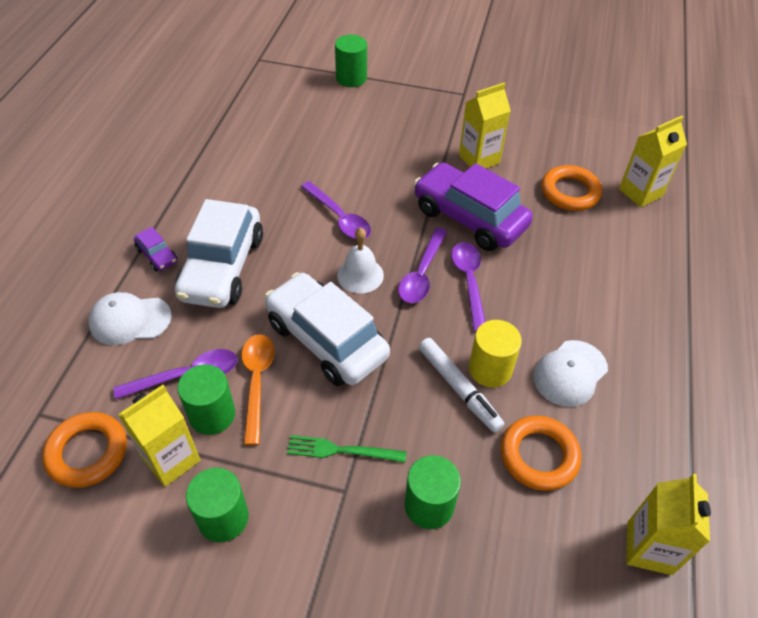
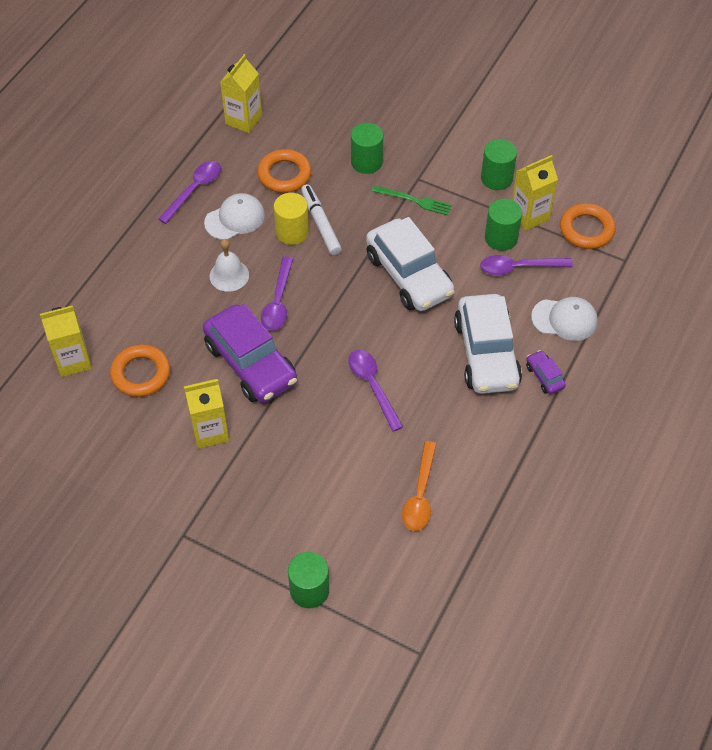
camera: 165 degrees left, 5 degrees up
(222, 267) = (486, 353): white car -> white car turned 150 degrees clockwise
(257, 382) = (467, 254): orange spoon -> orange spoon (420, 495)
(360, 275) = (368, 324): white bell -> white bell (229, 275)
(421, 274) = (315, 316): purple spoon -> purple spoon (194, 190)

